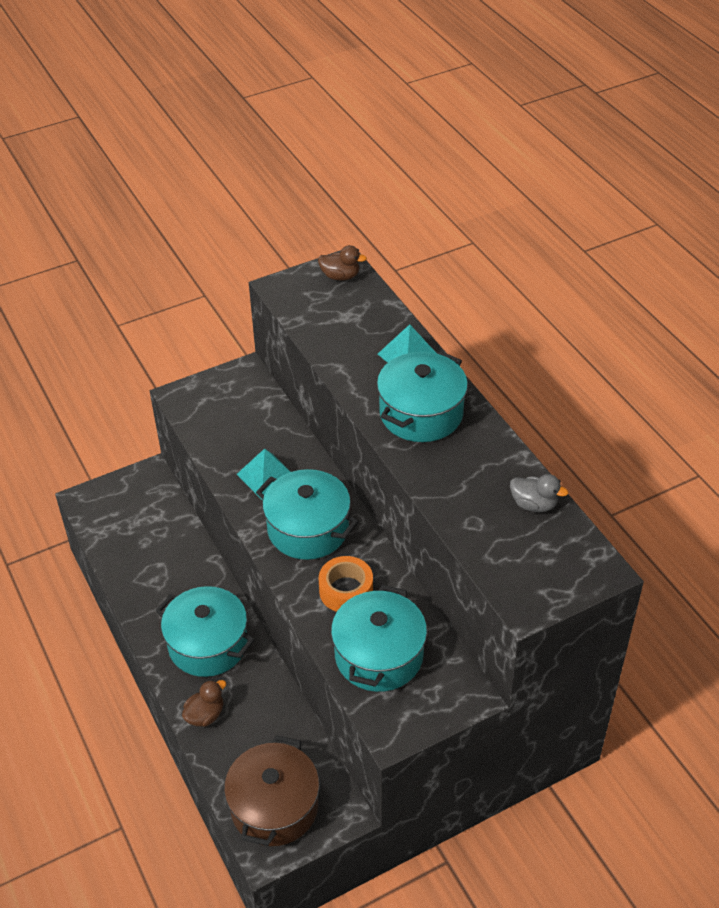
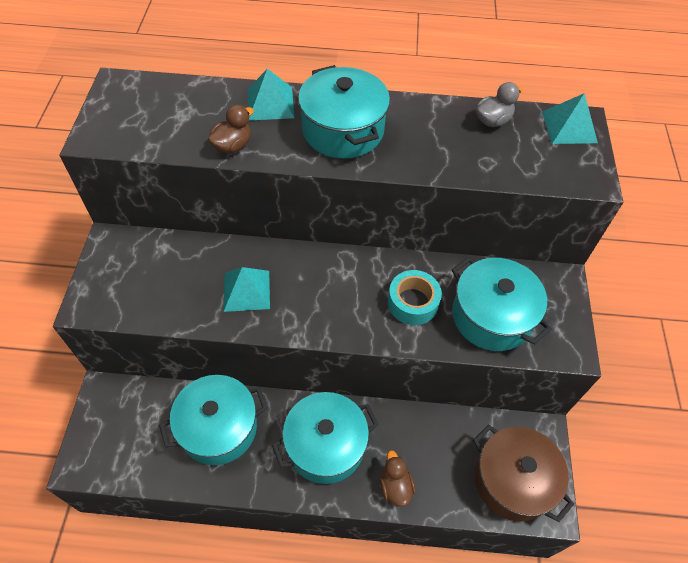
camera: 60 degrees left, 10 degrees up
(308, 529) = (329, 293): turquoise pot -> turquoise pot (218, 428)
(340, 276) = (129, 93): brown duck -> brown duck (232, 145)
(346, 591) = (412, 302): orange tape -> turquoise tape
(583, 563) = (569, 127): none -> turquoise pyramid

